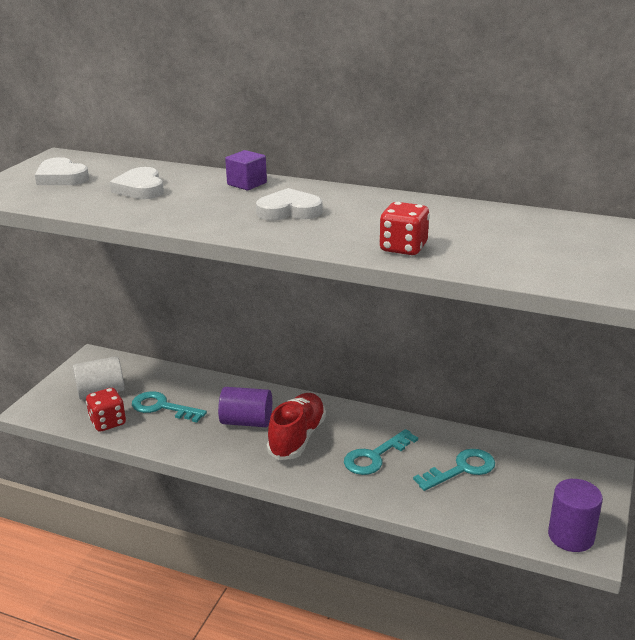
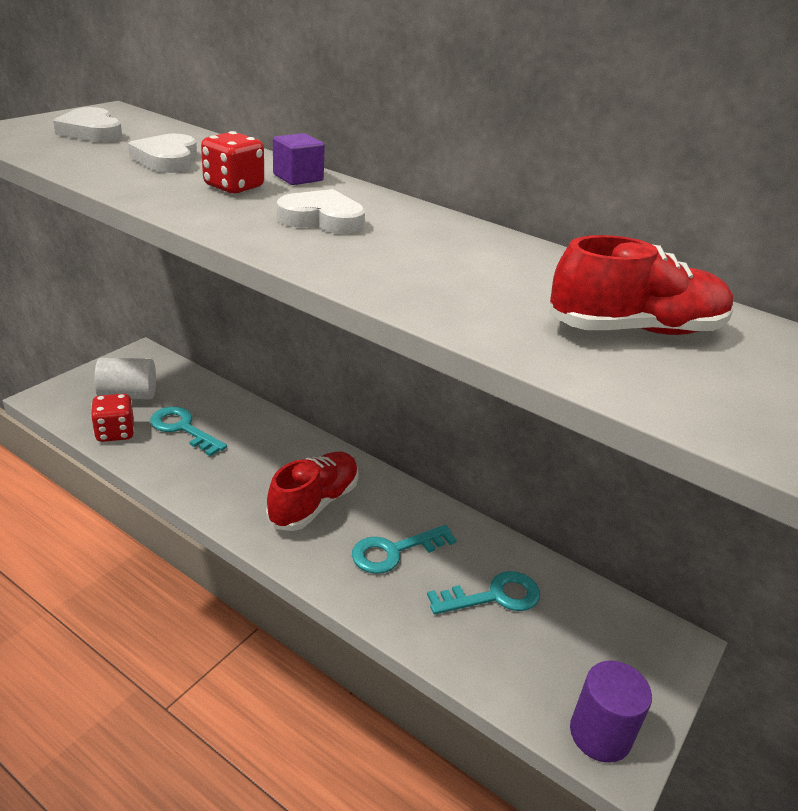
camera: 10 degrees right, 5 degrees up
(246, 422) = (266, 469): purple cylinder -> none
(403, 248) = (436, 297): red dice -> red dice (234, 187)
(538, 243) = (635, 330): none -> red shoe

